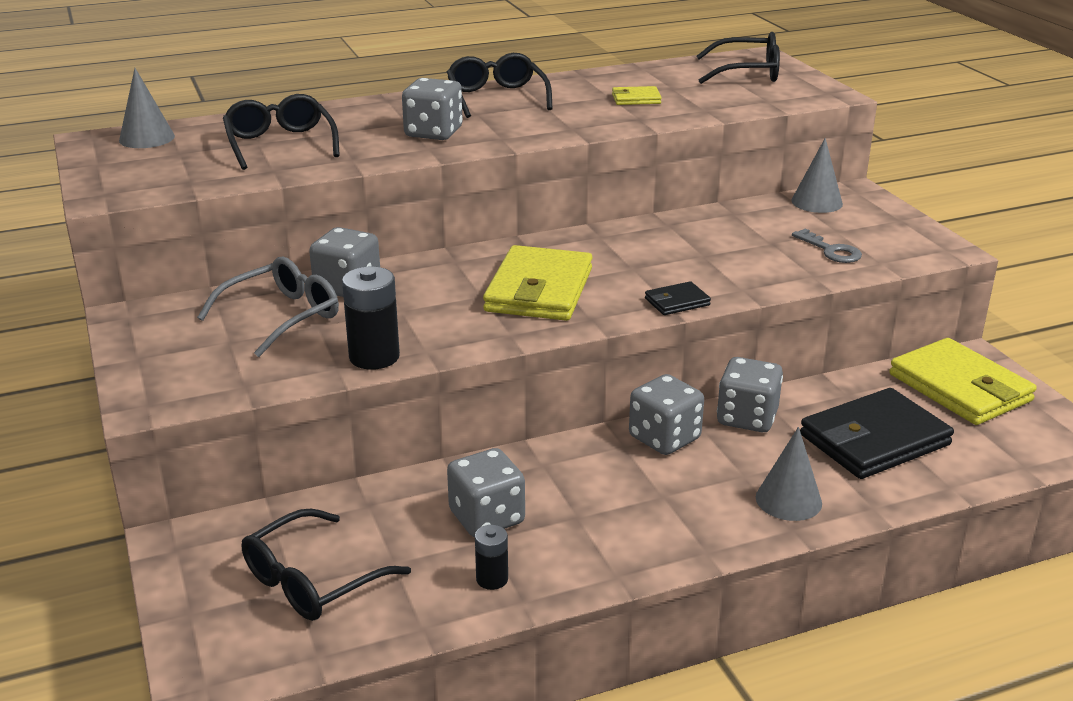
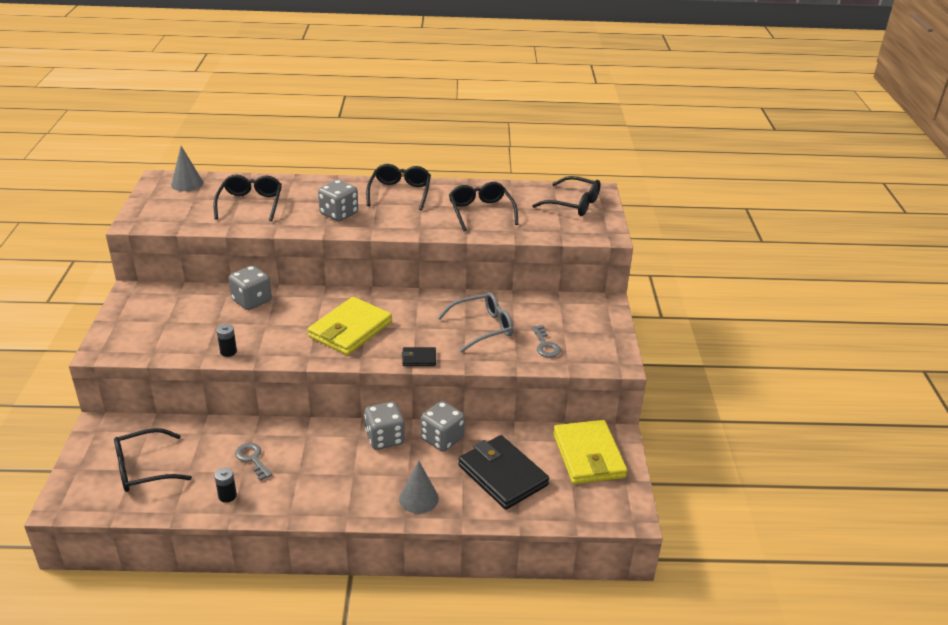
camera: 20 degrees right, 5 degrees up
(282, 316) = (204, 312): grey glasses -> grey glasses (482, 328)
(374, 357) = (228, 352): black battery -> black battery, size x0.57
(487, 517) = (253, 459): grey dice -> grey key
(636, 99) = (481, 212): yellow wallet -> black glasses
(817, 202) = (573, 305): grey cone -> none
(874, 440) = (502, 475): black wallet -> black wallet turned 60 degrees clockwise

